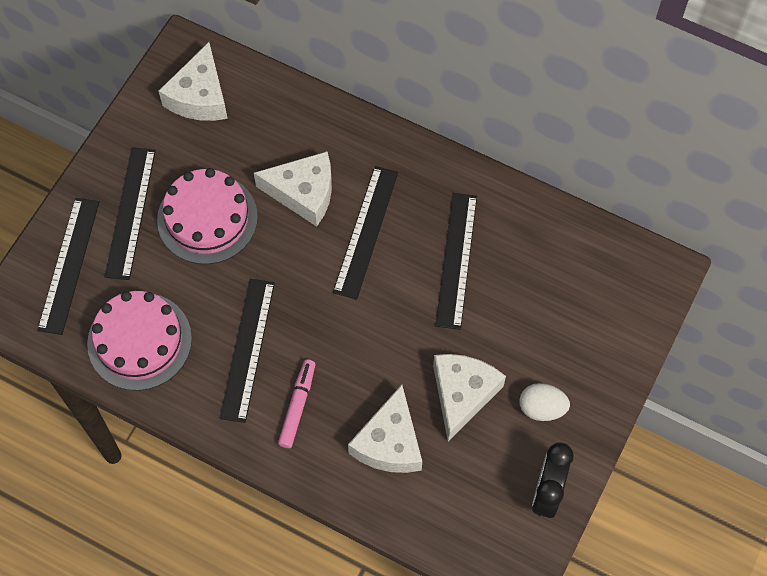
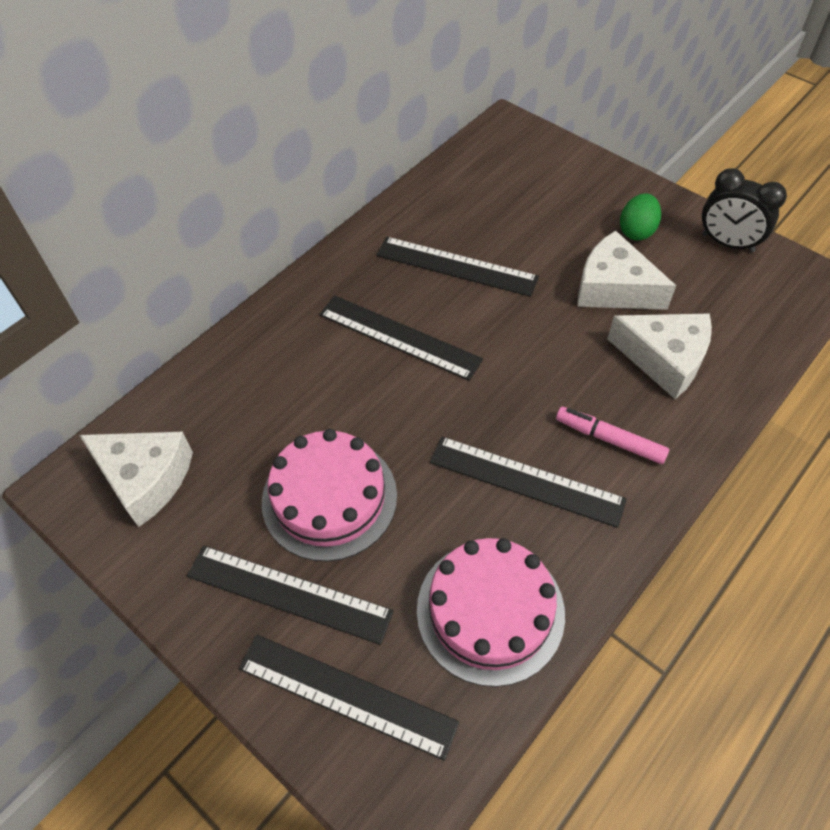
camera: 75 degrees left, 10 degrees down
(303, 193) = (329, 388): white cheese -> none
(542, 408) = (636, 231): white egg -> green egg

